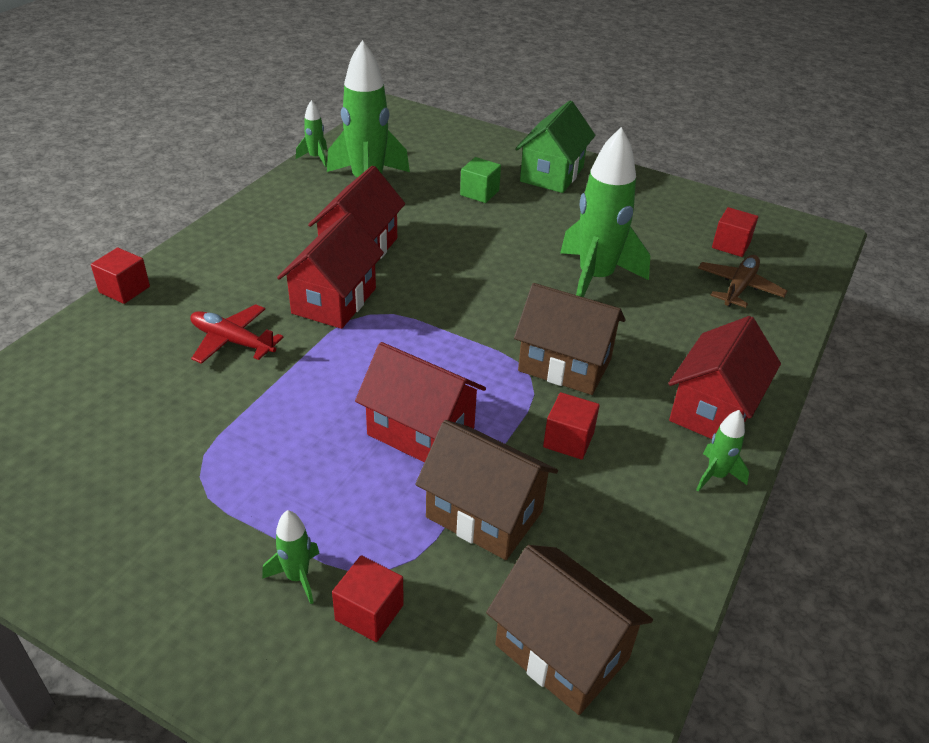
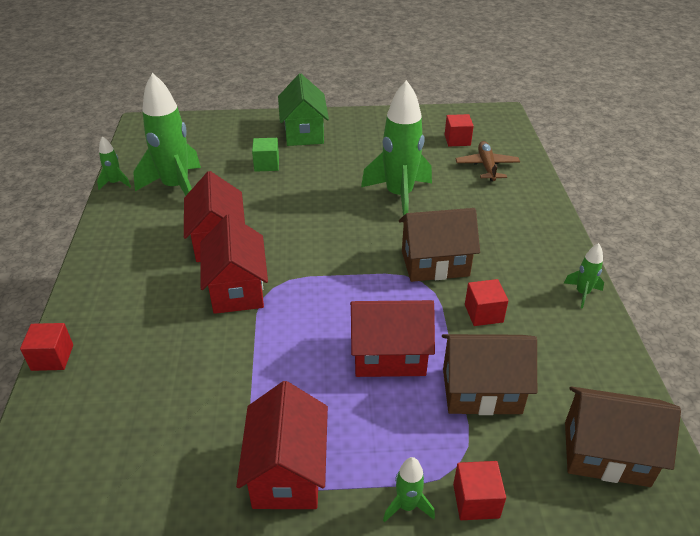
camera: 30 degrees left, 0 degrees up
(232, 341) = (188, 357): red plane -> none
(714, 410) = (544, 252): red house -> red house (287, 472)

